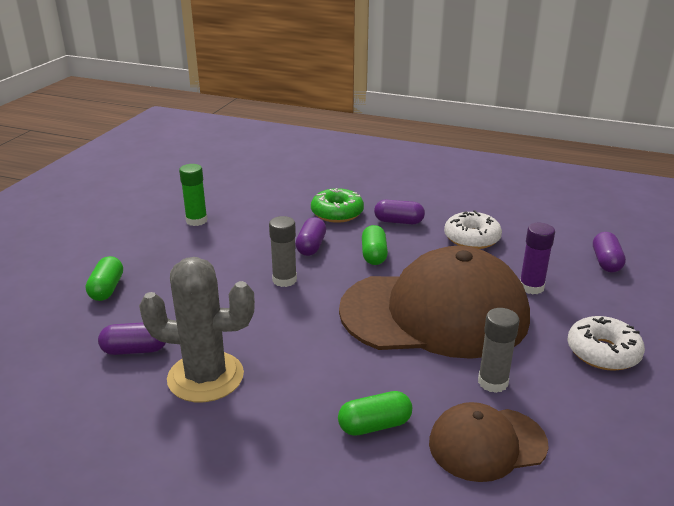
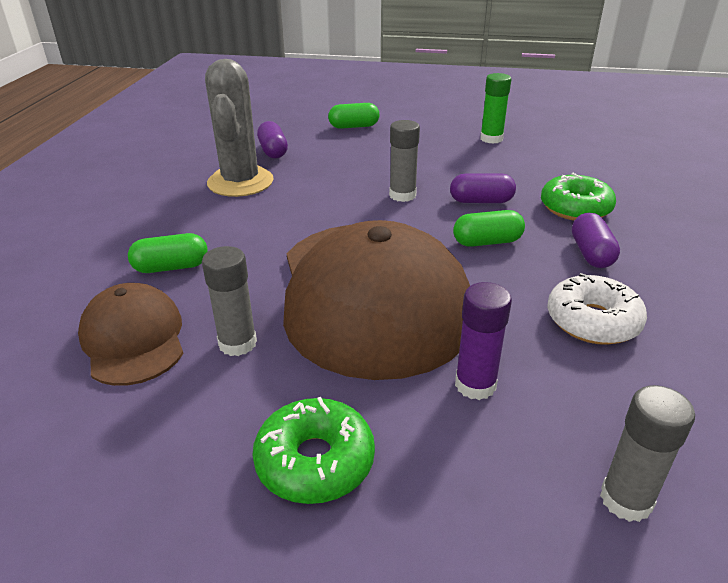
camera: 80 degrees right, 5 degrees up
(374, 425) = (171, 267): green capsule -> green capsule turned 75 degrees counterclockwise
(603, 352) = (315, 461): white donut -> green donut
(606, 262) = (626, 499): purple capsule -> grey glue stick

